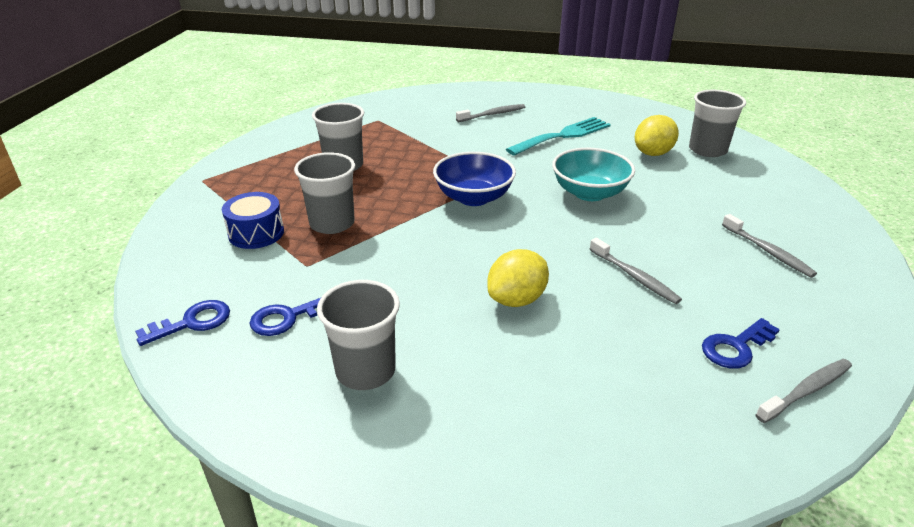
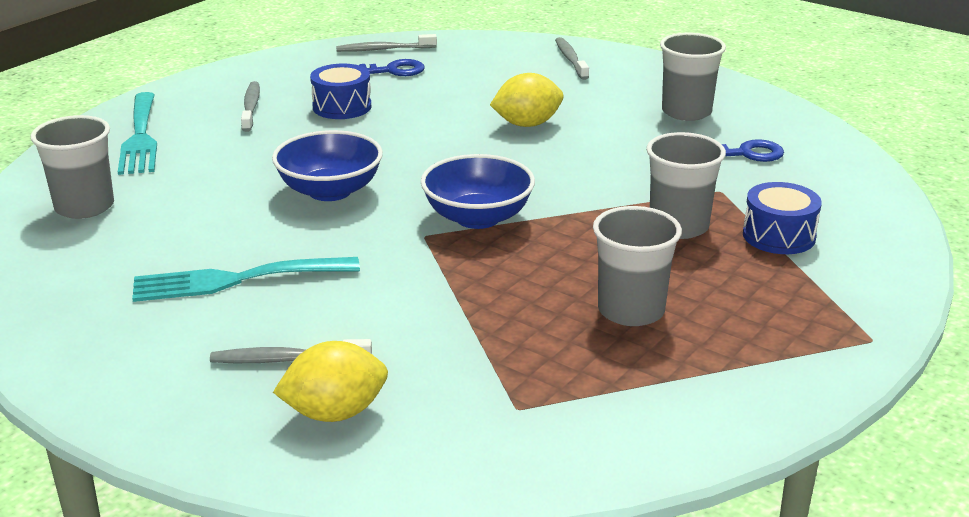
camera: 155 degrees left, 5 degrees down
(192, 322) = (840, 168): blue key -> none
(589, 193) = (330, 191): turquoise bowl -> blue bowl
(635, 277) = (402, 117): grey toothbrush -> grey toothbrush (570, 59)
(653, 153) = (162, 220): yellow lemon -> yellow lemon (335, 413)
(700, 274) = (342, 107): none -> blue drum
(781, 201) = (140, 137): none -> turquoise fork

